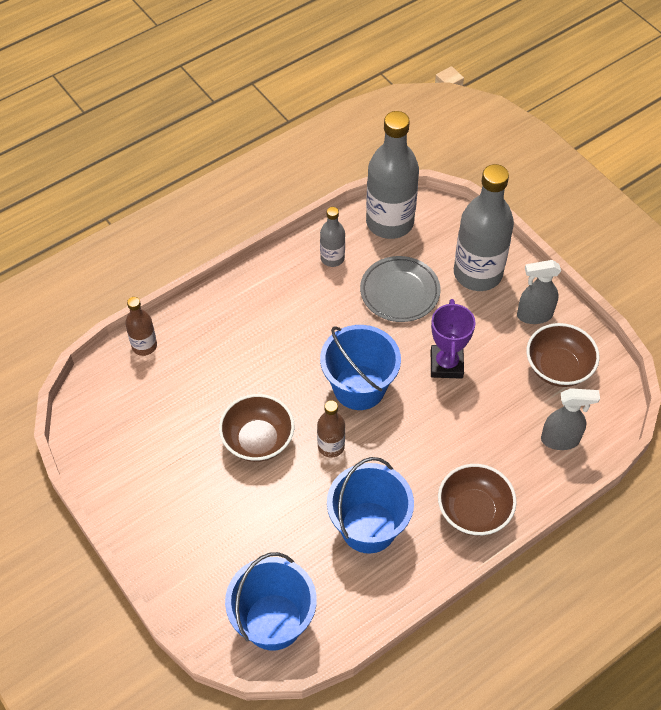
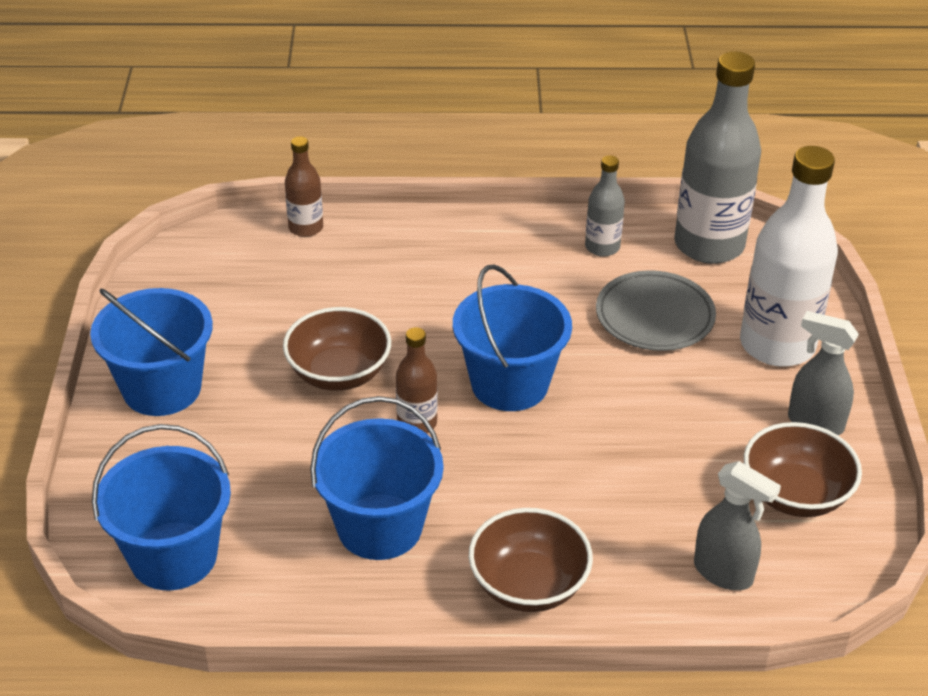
camera: 35 degrees right, 15 degrees down
(162, 516) = (162, 388): none -> blue bucket
(446, 364) = (644, 416): purple trophy -> none
(477, 273) = (777, 345): grey bottle -> white bottle

